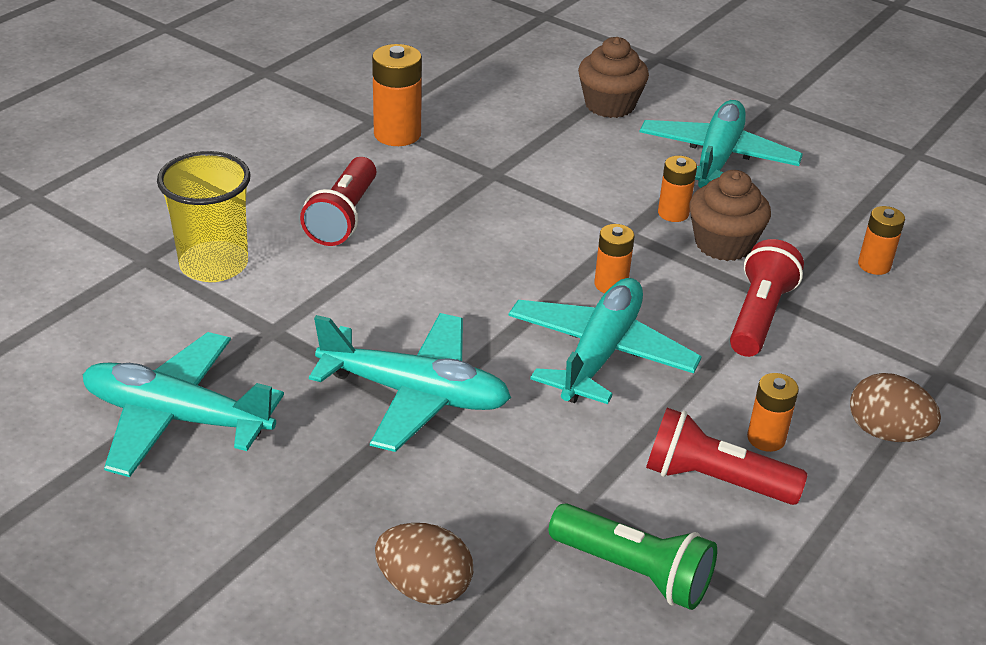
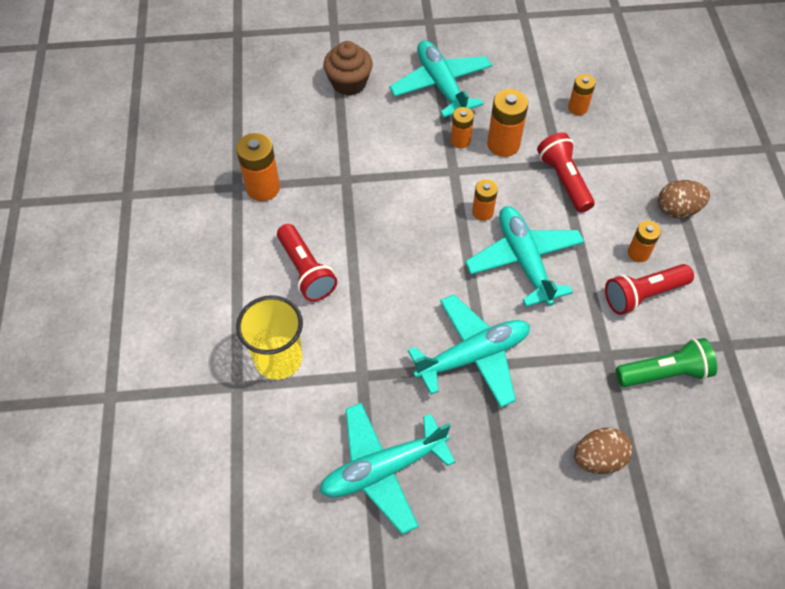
camera: 40 degrees left, 20 degrees up
(723, 244) = (503, 144): brown cupcake -> orange battery

